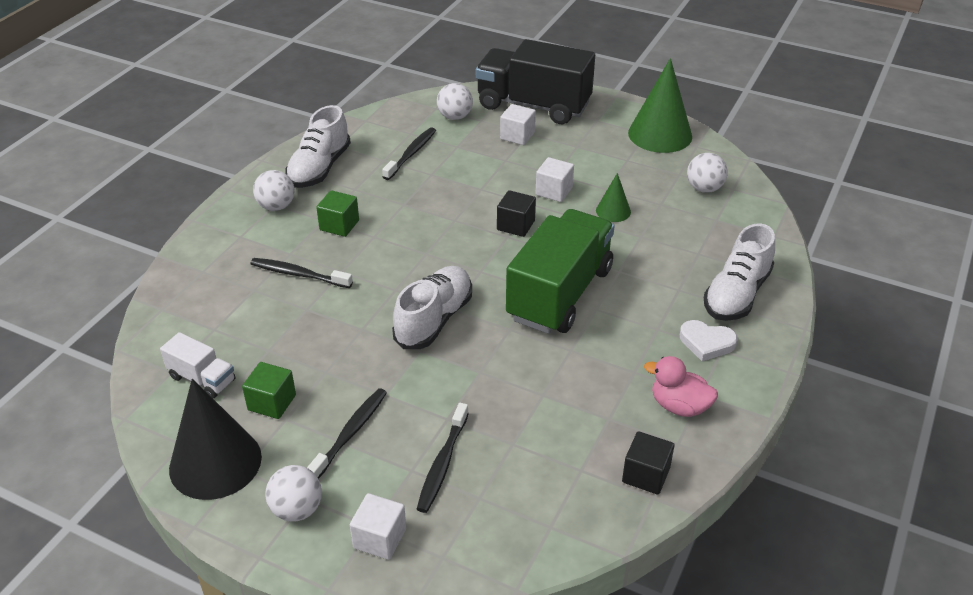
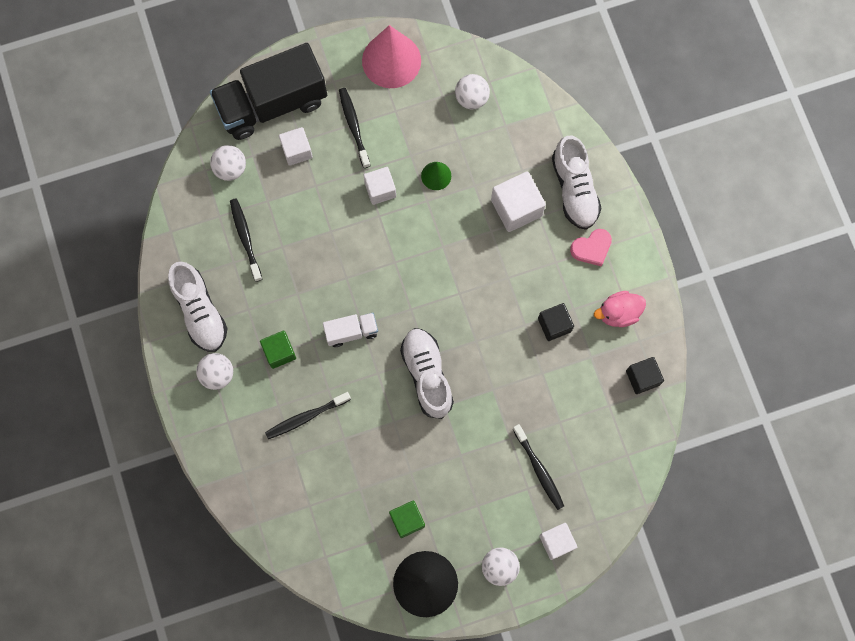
camera: 45 degrees left, 35 degrees up
(202, 379) = (349, 544): white truck -> white truck (351, 332)
(350, 433) = (472, 497): black toothbrush -> black toothbrush (354, 126)
(516, 225) = (390, 247): black cube -> black cube (554, 325)
(560, 294) = (476, 285): green truck -> none
(660, 134) = (391, 60): green cone -> pink cone
(662, 271) = (516, 208): none -> white cube
(706, 343) = (591, 248): white heart -> pink heart

